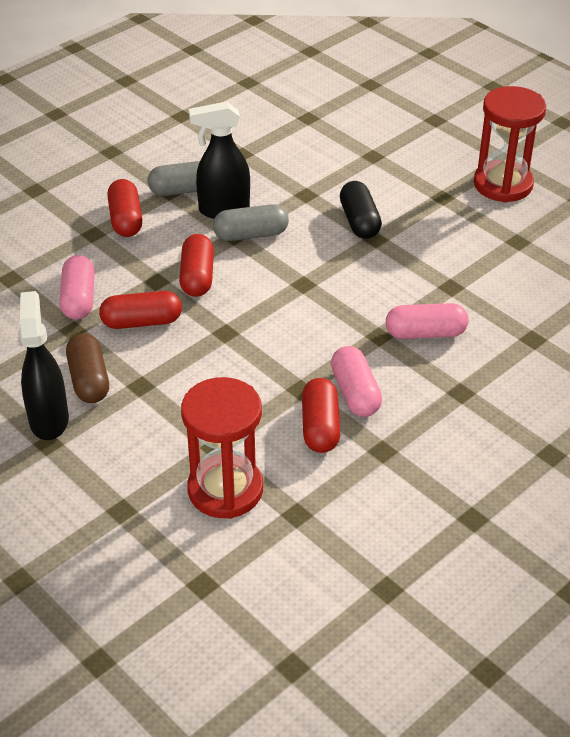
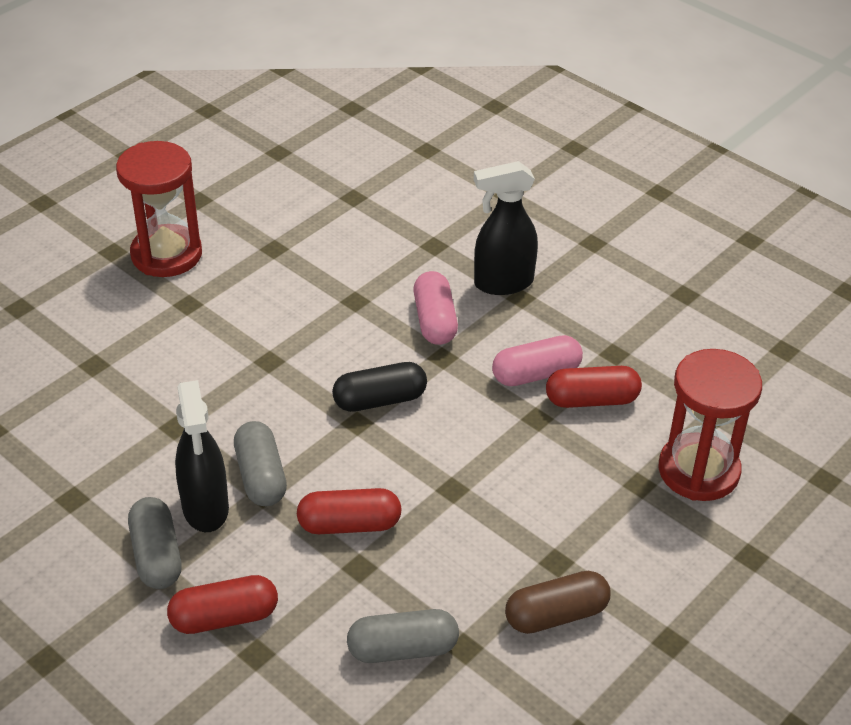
camera: 95 degrees left, 0 degrees up
(49, 419) = (632, 646): black spray bottle -> black spray bottle (502, 283)
(79, 299) = (402, 649): pink capsule -> grey capsule
(142, 322) = (442, 573): red capsule -> none
(359, 221) = (235, 375): black capsule -> black capsule (380, 400)

